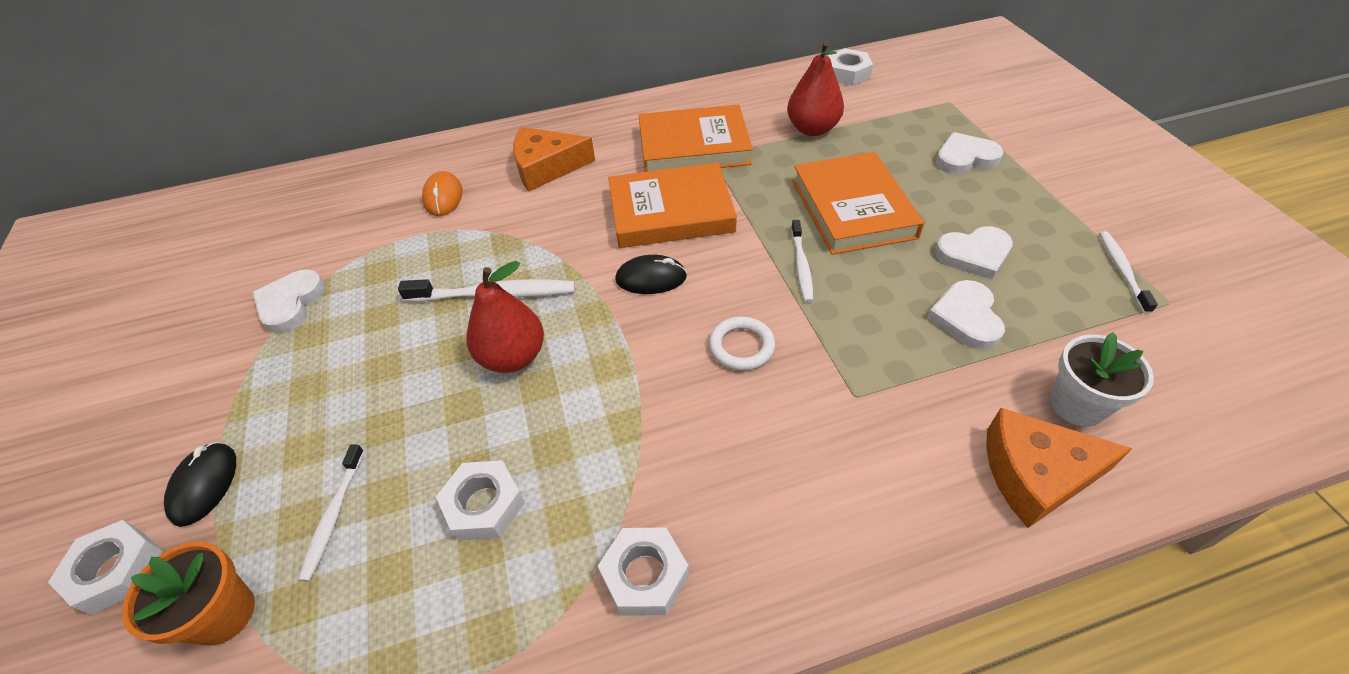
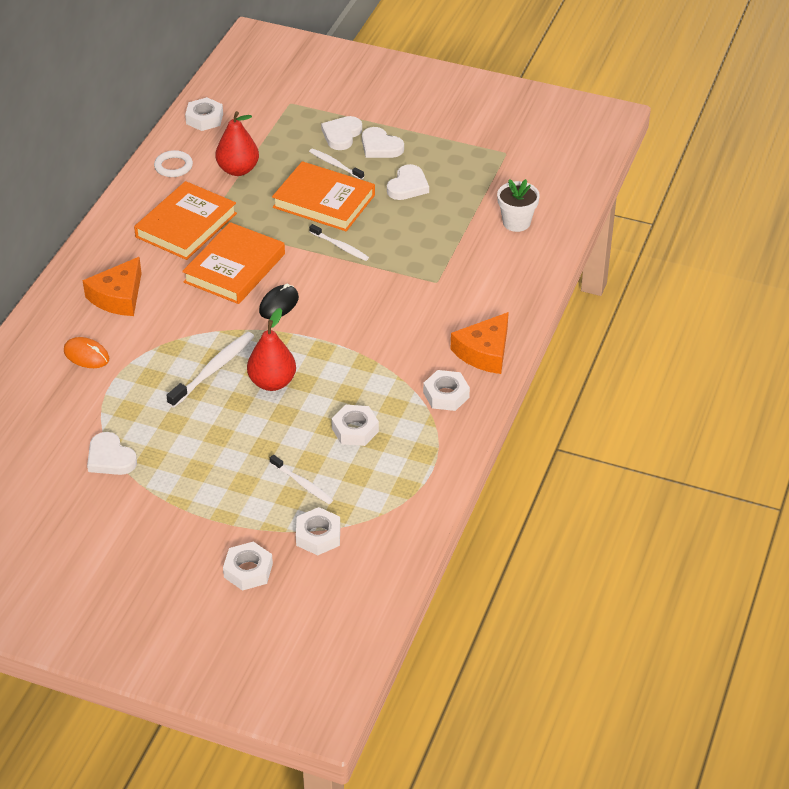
camera: 55 degrees left, 5 degrees down
(204, 485) = (226, 527): black mouse -> none
(223, 614) = (318, 536): orange flower pot -> white nut
(741, 346) = (365, 299): white ring -> white ring (173, 166)
(966, 318) = (439, 218): white heart -> white heart (380, 146)
(1036, 474) = (529, 258): orange cheese -> orange cheese (484, 352)
(1122, 271) = (474, 150): white toothbrush -> white toothbrush (335, 165)

